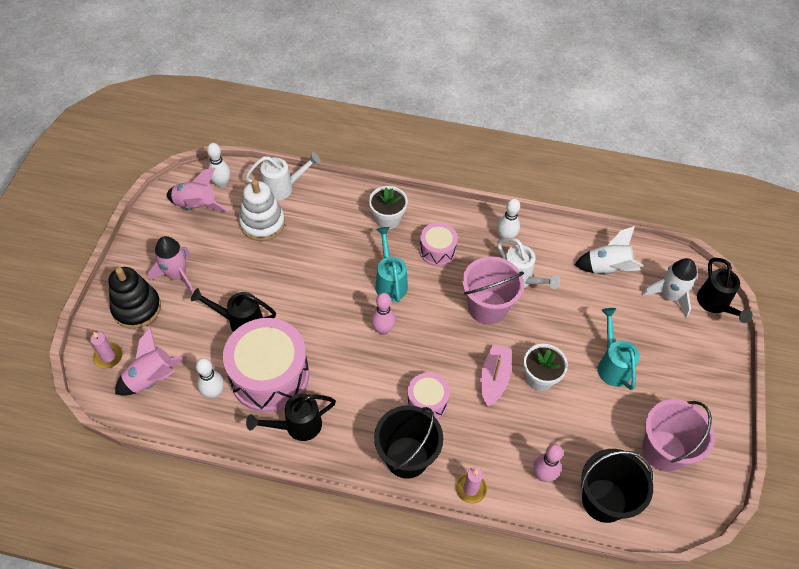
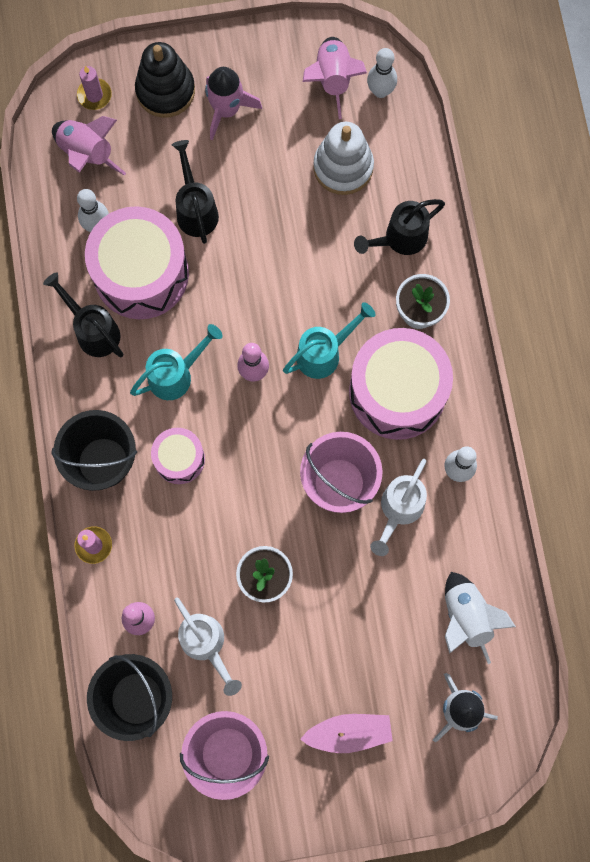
camera: 70 degrees right, 20 degrees up
(283, 187) = (409, 165): white watering can -> white watering can (206, 644)
(437, 250) = (397, 392): pink drum -> pink drum, size x1.94
(494, 379) = (241, 525): pink boat -> pink boat (349, 733)
(612, 365) = (320, 662): turquoise watering can -> turquoise watering can (176, 375)
(715, 304) = (472, 775): black watering can -> black watering can (400, 239)

